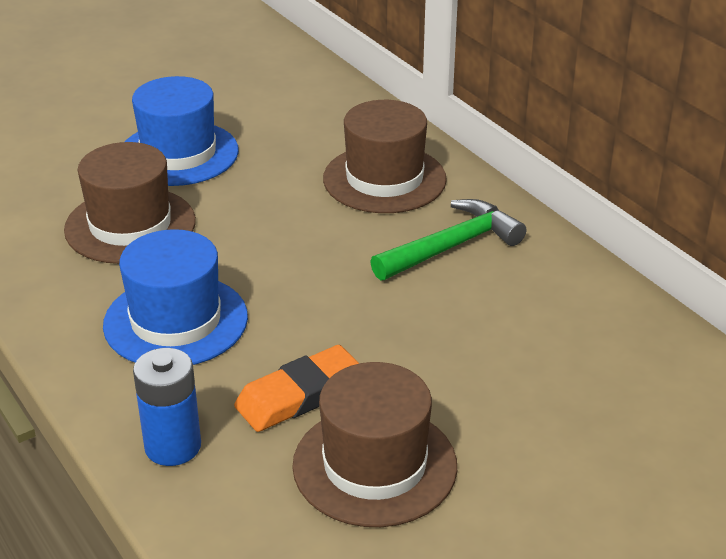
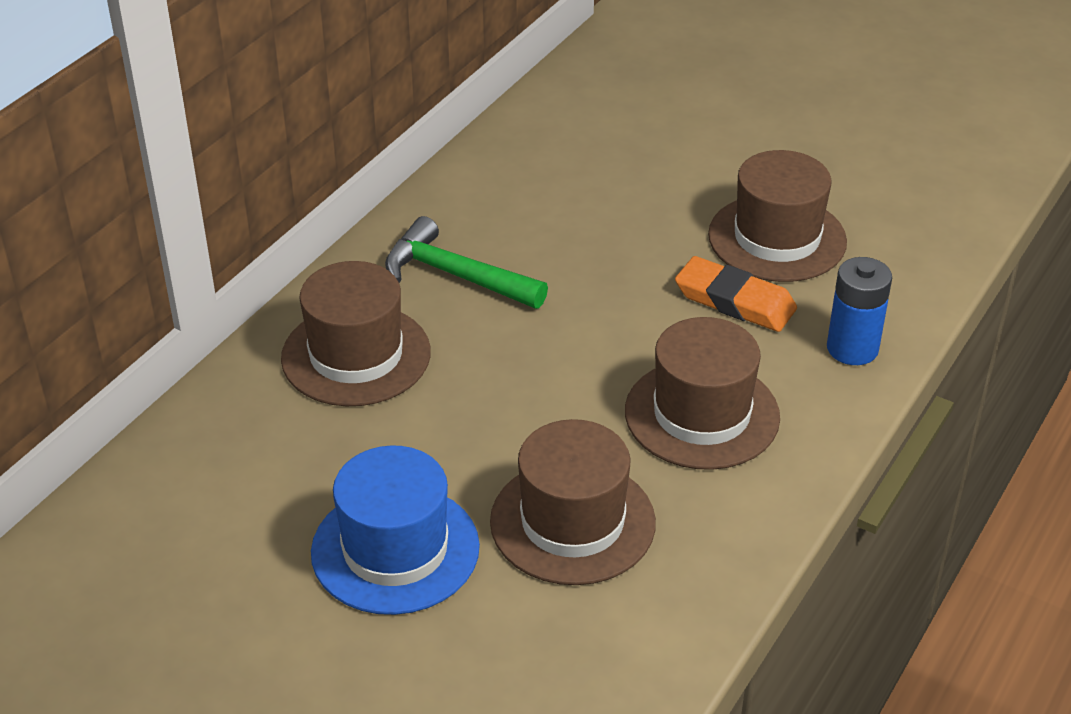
camera: 115 degrees left, 5 degrees up
(176, 321) = (702, 414): blue hat -> brown hat

